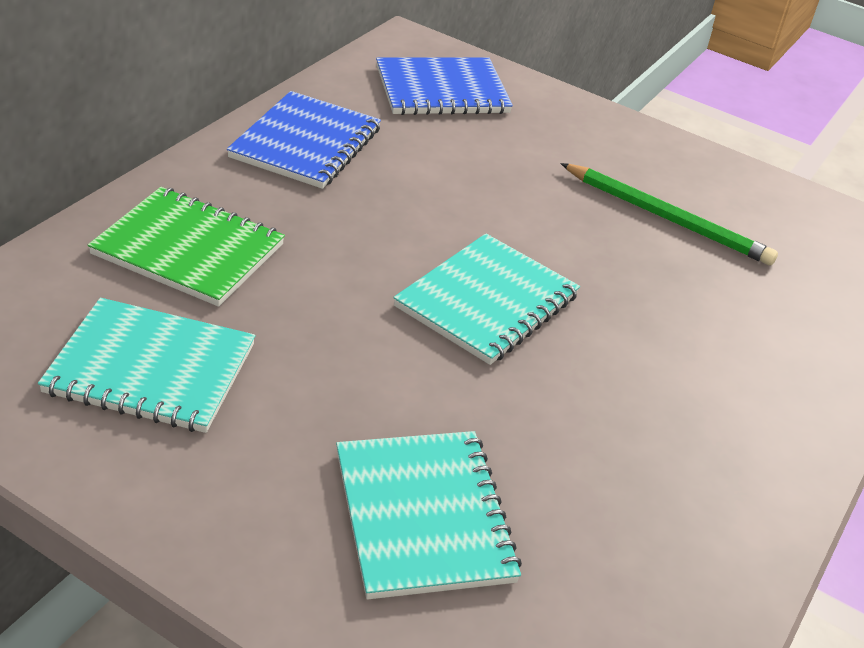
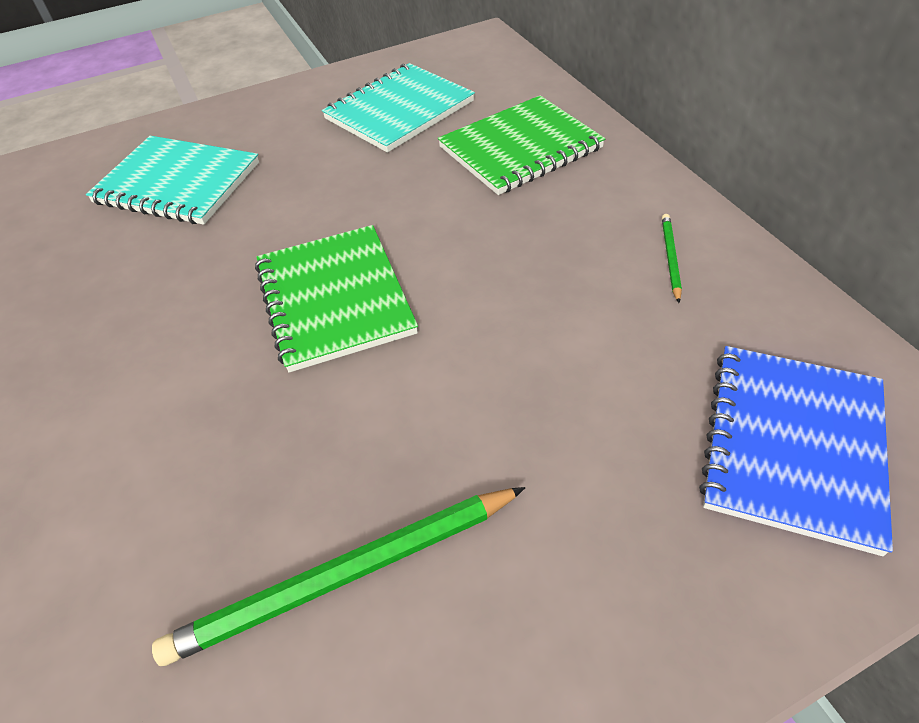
camera: 130 degrees right, 10 degrees up
(306, 143) = (670, 258): blue notebook -> green pencil
(487, 302) = (334, 299): turquoise notebook -> green notebook

